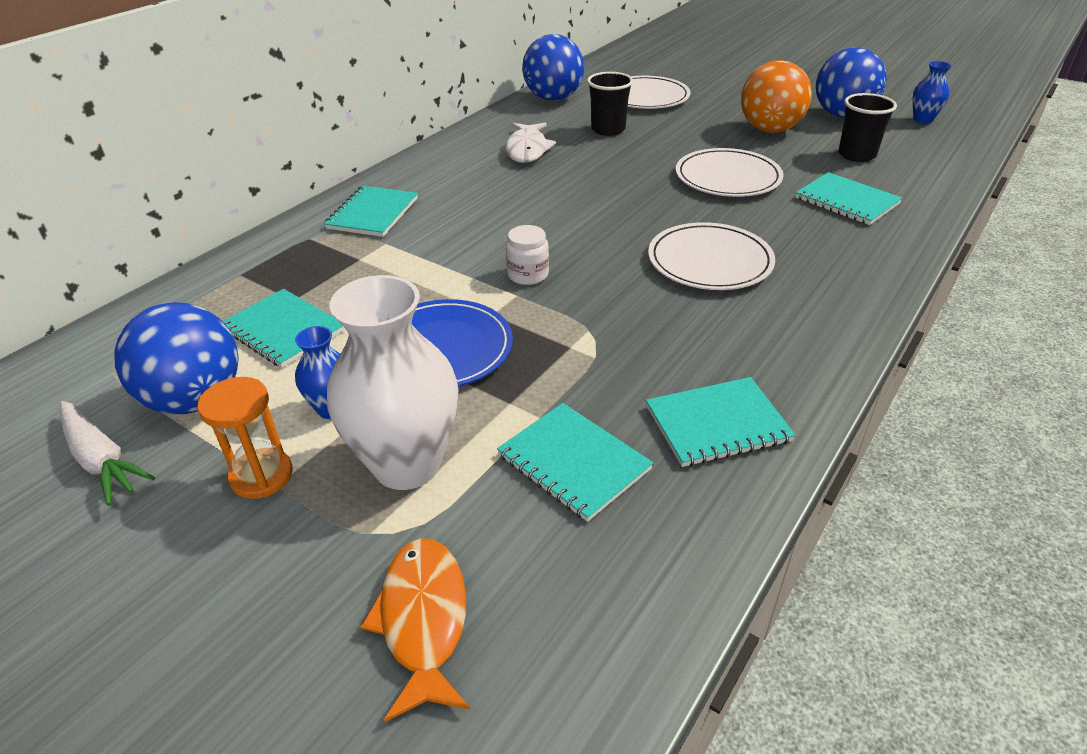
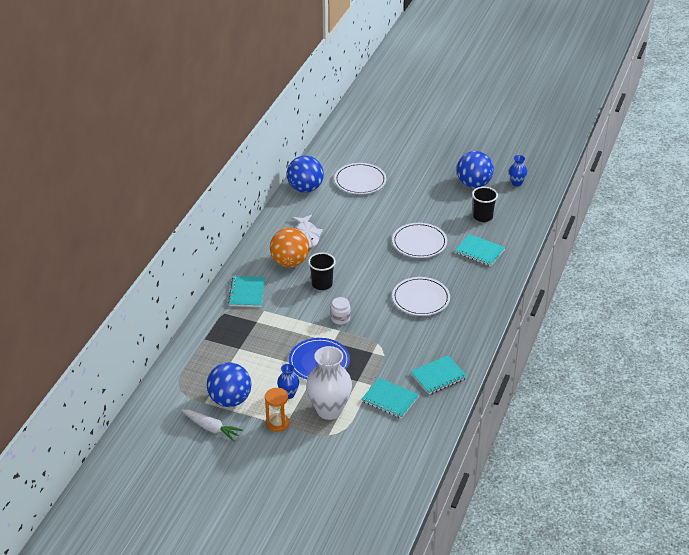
camera: 15 degrees left, 0 degrees up
(283, 330) = (245, 364): turquoise notebook -> none
(423, 620) = (359, 456): orange fish -> none
(608, 130) = (346, 213): black cup -> black cup (322, 284)
(770, 129) = (435, 202): orange ball -> orange ball (290, 262)

